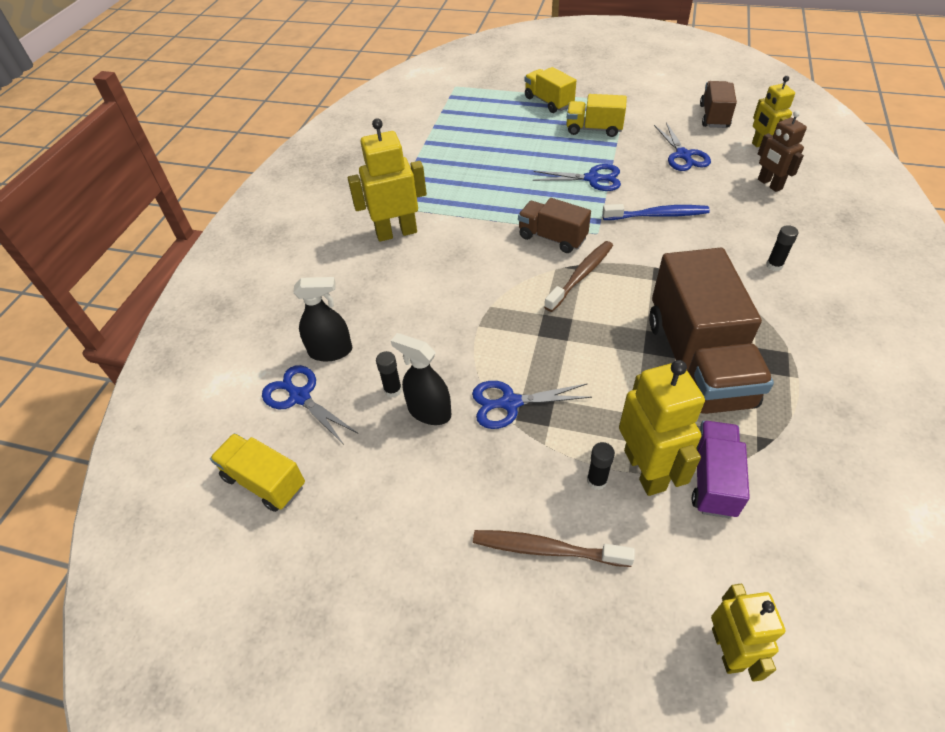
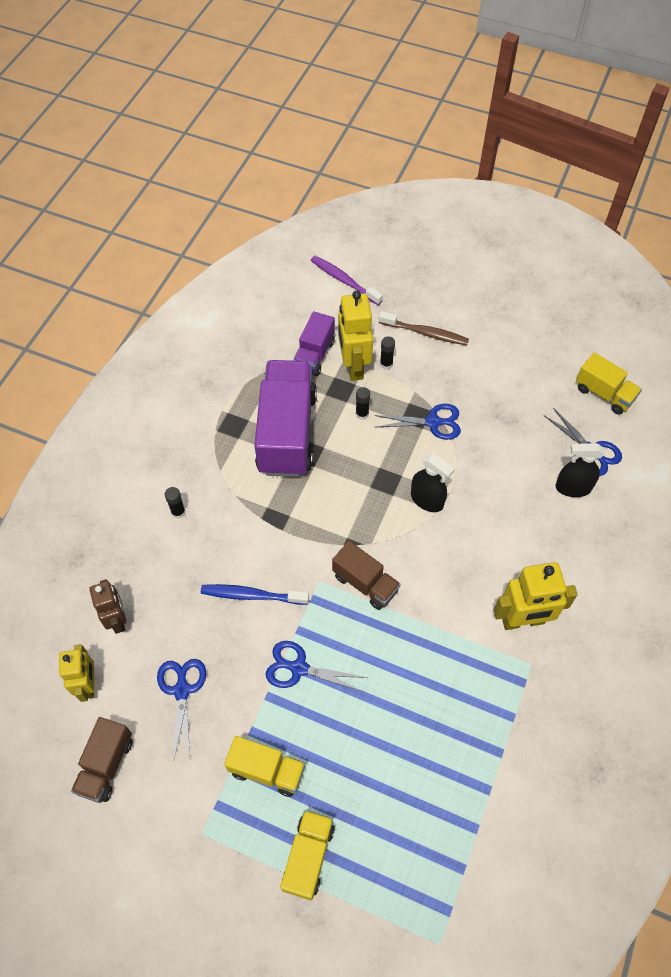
camera: 175 degrees left, 10 degrees up
(393, 390) = (520, 445): black glue stick -> black glue stick (362, 414)
(429, 411) = (492, 425): black spray bottle -> black spray bottle (427, 500)
(548, 102) = (308, 857): yellow truck -> yellow truck turned 135 degrees counterclockwise
(581, 276) = (350, 530): brown toothbrush -> none
(697, 362) = (287, 433): brown truck -> purple truck
(727, 649) = (344, 280): yellow robot -> purple toothbrush

